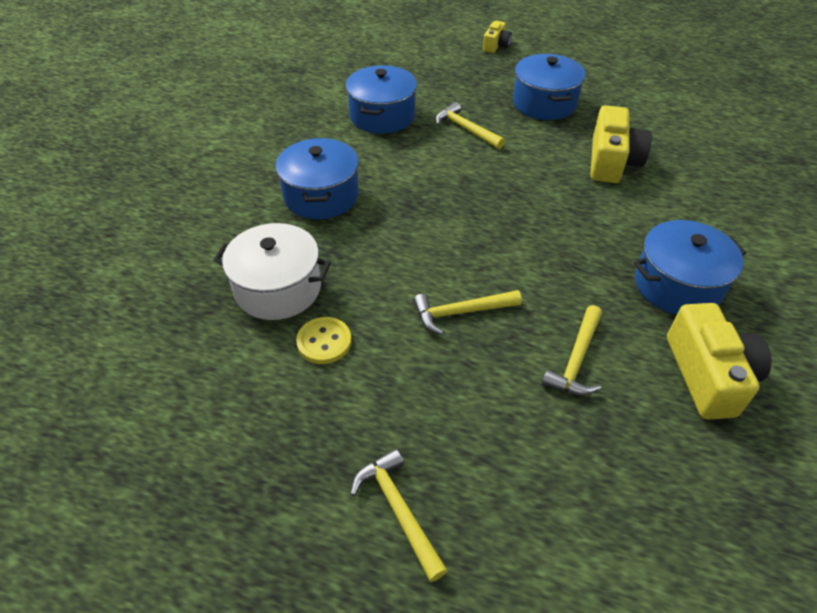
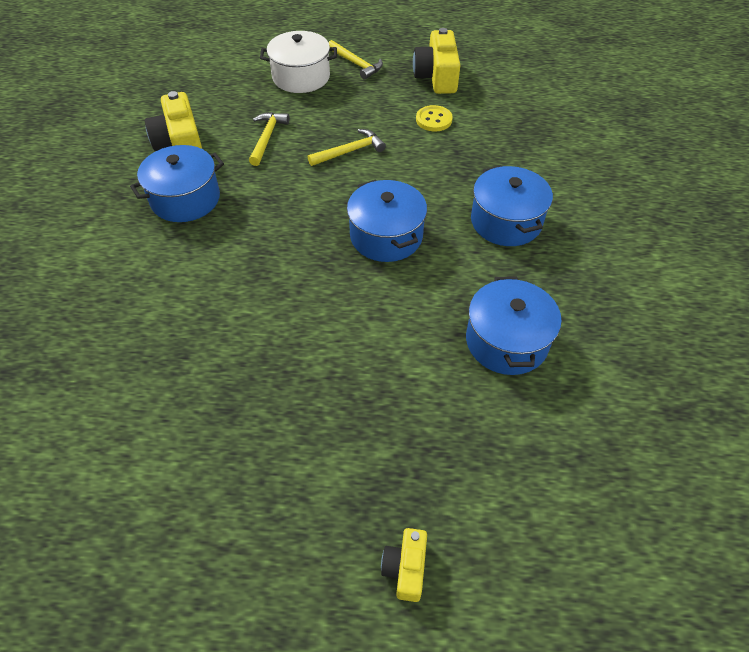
camera: 165 degrees right, 5 degrees up
(278, 288) = (486, 143): white pot -> white pot (301, 77)
(466, 129) = (398, 340): yellow hammer -> none
(544, 103) = (307, 415): blue pot -> blue pot (386, 236)
(612, 161) = (224, 324): yellow camera -> yellow camera (437, 77)

